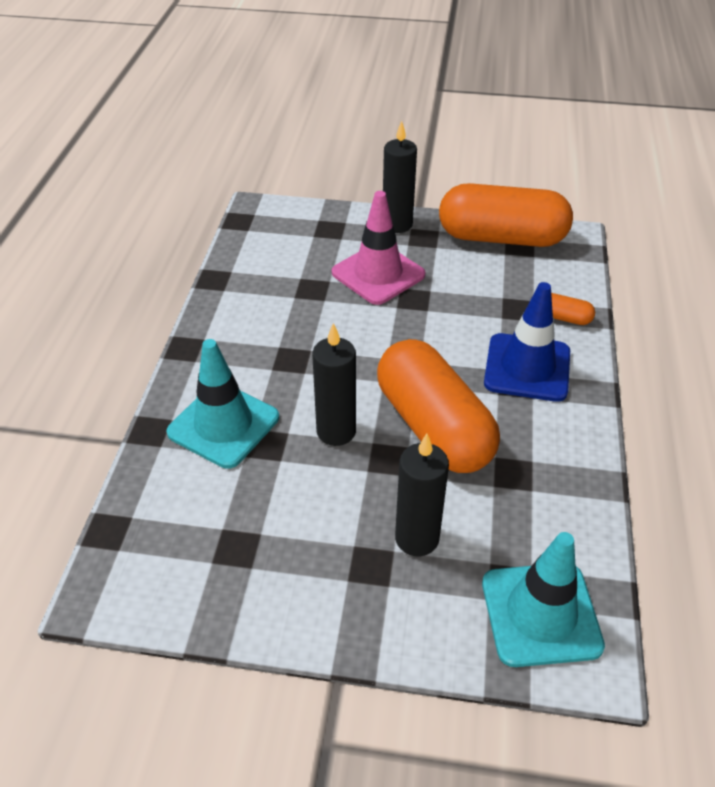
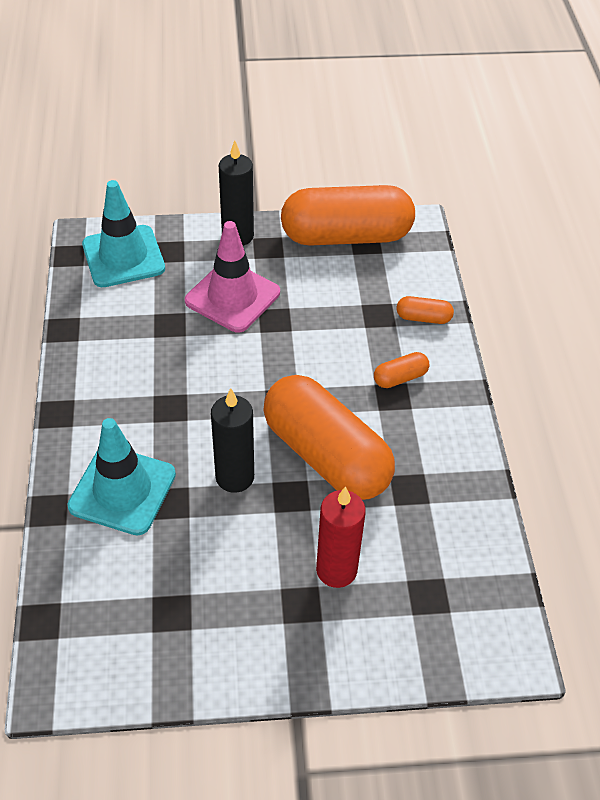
camera: 15 degrees left, 5 degrees up
(417, 538) = (336, 570): black candle -> red candle
(527, 367) = (400, 378): blue traffic cone -> orange capsule
(541, 614) = (460, 619): turquoise traffic cone -> turquoise traffic cone (123, 256)

